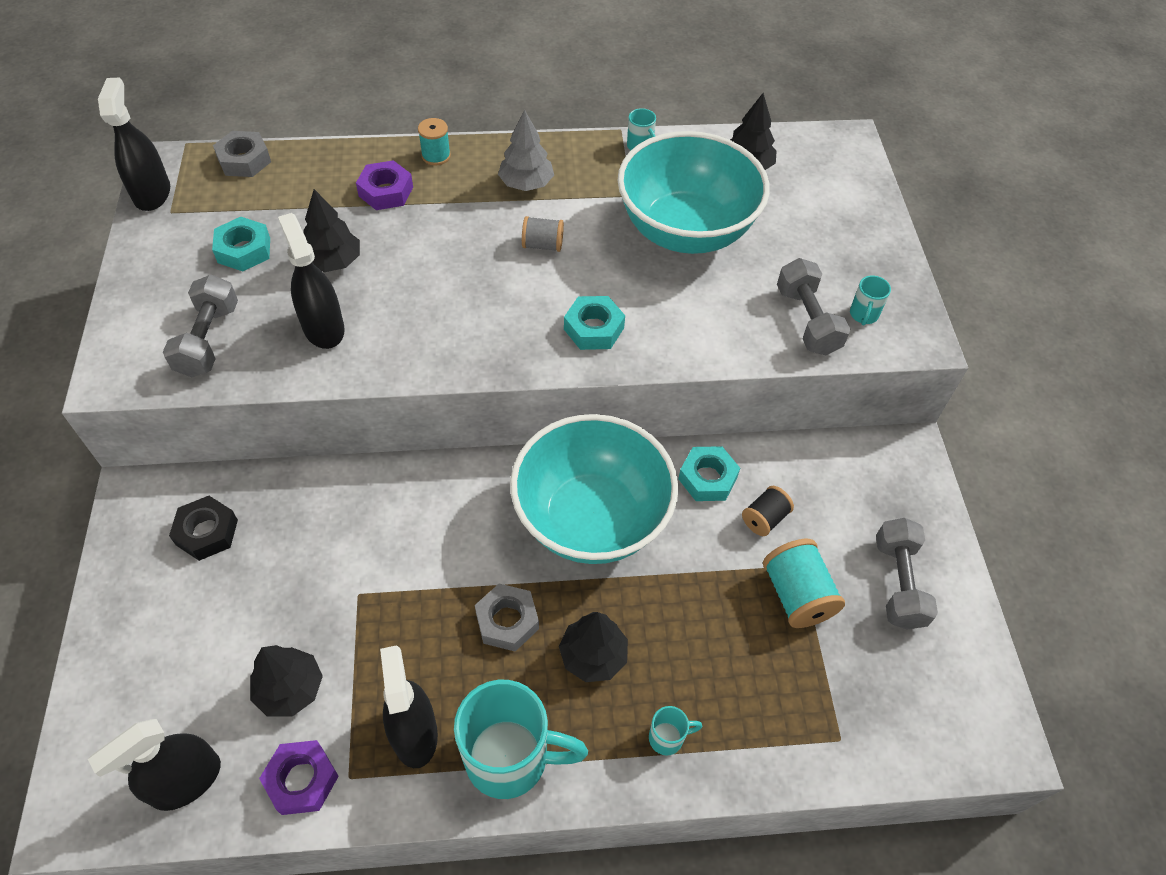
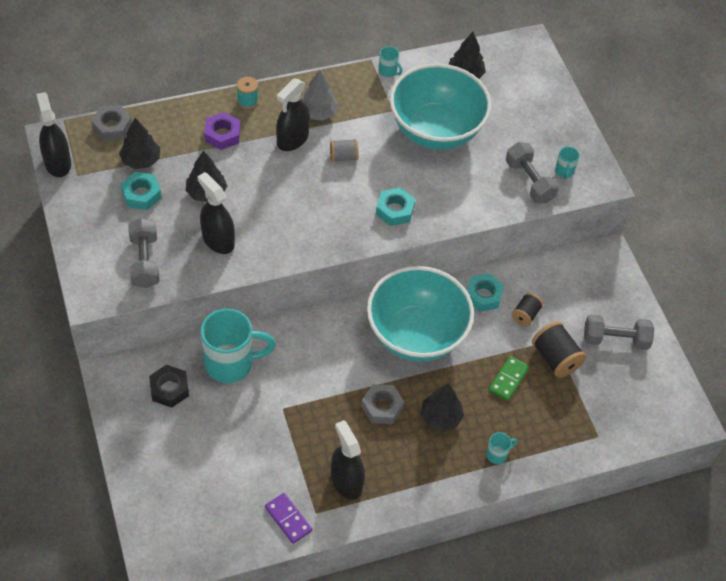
camera: 15 degrees left, 0 degrees up
(186, 781) = (219, 533): black spray bottle -> black spray bottle (292, 139)
(290, 689) = (261, 471): black tree -> black tree (141, 160)
(302, 780) = (288, 519): purple nut -> purple domino
(510, 758) = (408, 483): turquoise mug -> turquoise mug (231, 363)
(715, 615) = (508, 379): none -> green domino
(797, 595) = (555, 358): turquoise spool -> black spool
(898, 583) = (615, 339): grey dumbbell -> grey dumbbell turned 75 degrees counterclockwise

